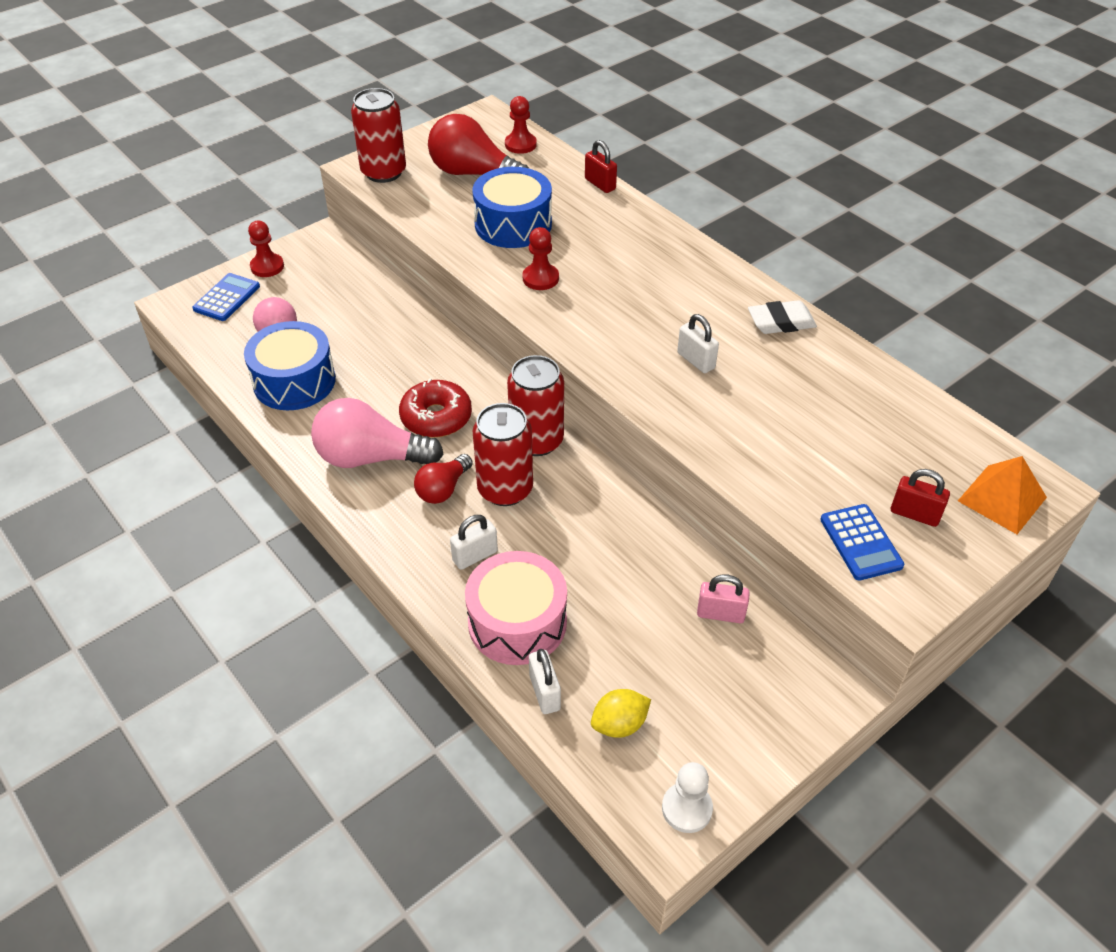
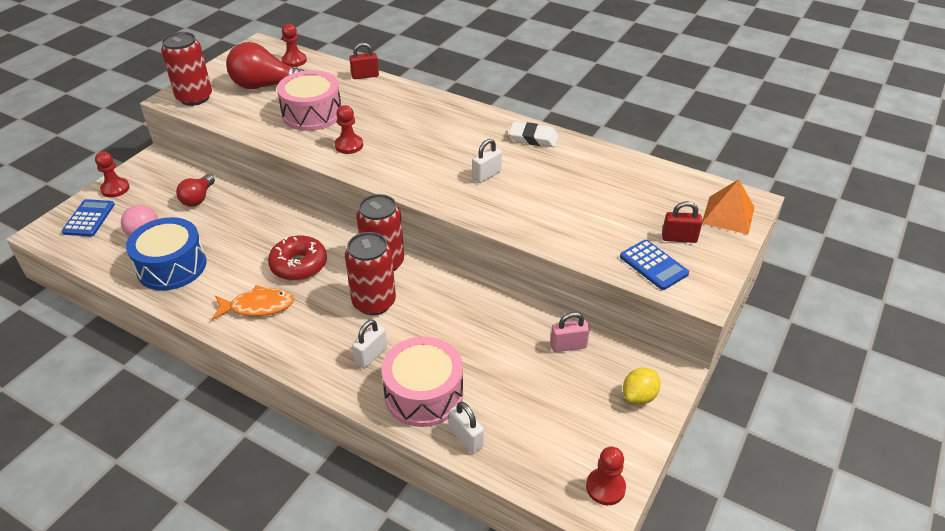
camera: 20 degrees left, 5 degrees down
(370, 457) = (258, 306): pink light bulb -> orange fish
(443, 489) = (325, 314): red light bulb -> red light bulb (198, 198)
(513, 224) = (312, 114): blue drum -> pink drum
(600, 184) = (365, 76): red padlock -> red padlock turned 45 degrees counterclockwise
(619, 724) = (531, 443): yellow lemon -> yellow lemon (639, 396)
(687, 808) = (605, 487): white pawn -> red pawn
(696, 360) = (486, 175): white padlock -> white padlock turned 75 degrees counterclockwise
(781, 322) = (533, 138): white eraser -> white eraser turned 45 degrees clockwise

